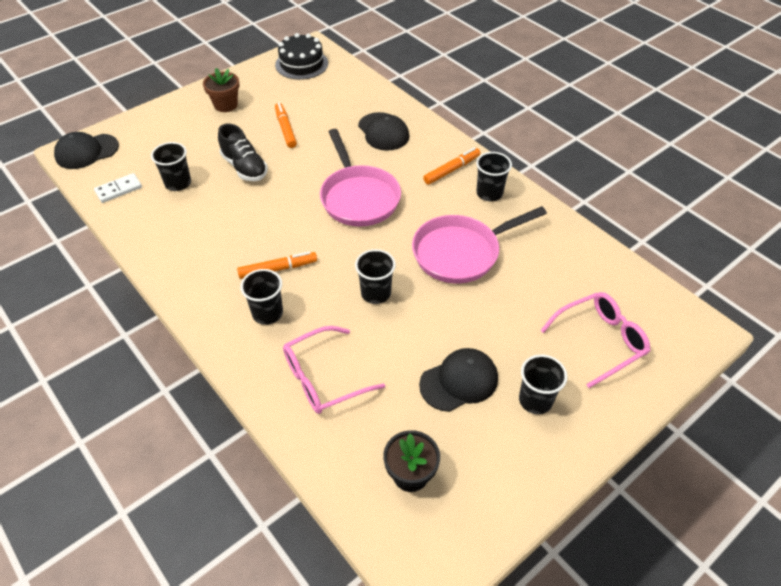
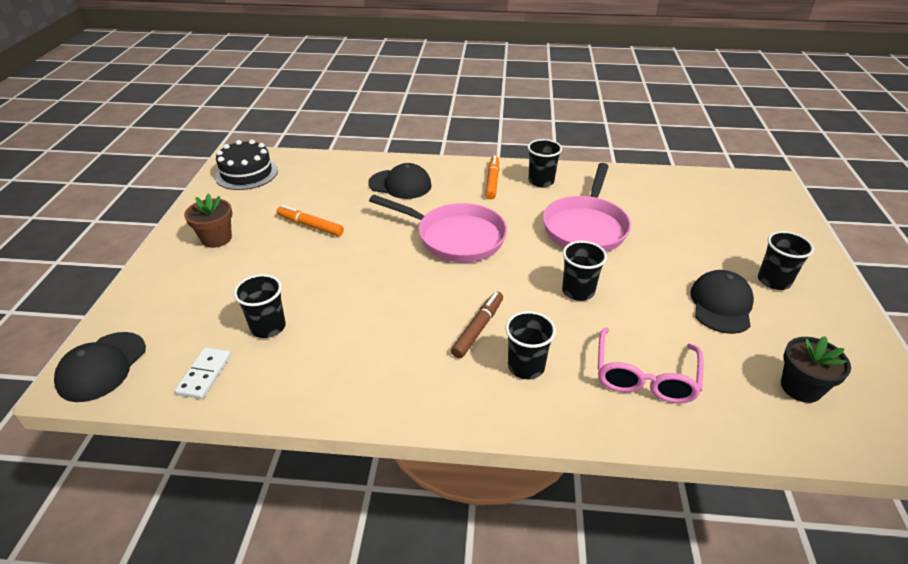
camera: 45 degrees left, 10 degrees down
(244, 167) = (318, 274): black shoe -> none
(278, 269) = (478, 328): orange marker -> brown marker
(600, 341) = (742, 223): pink glasses -> none

